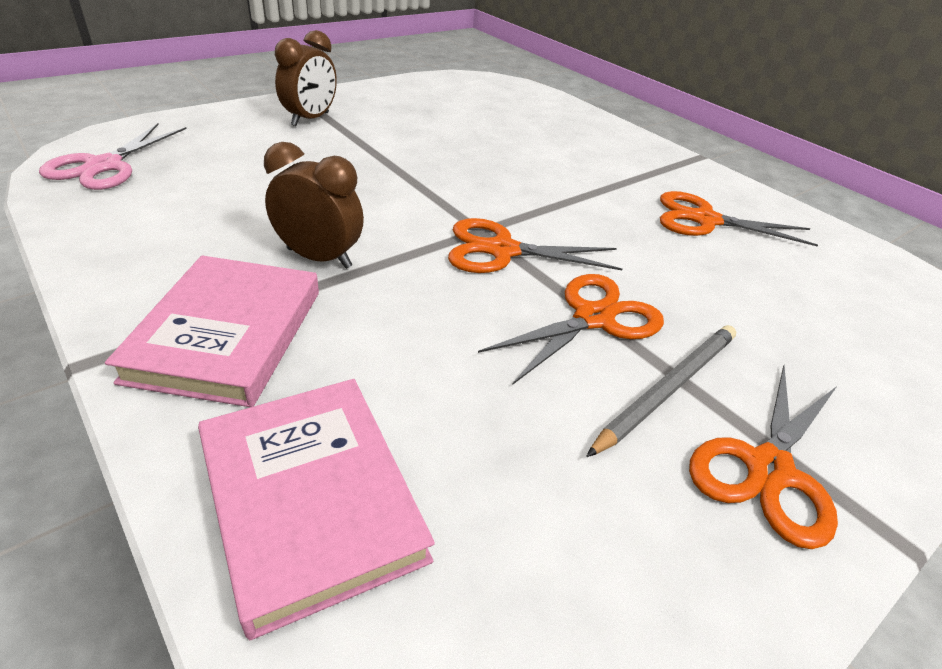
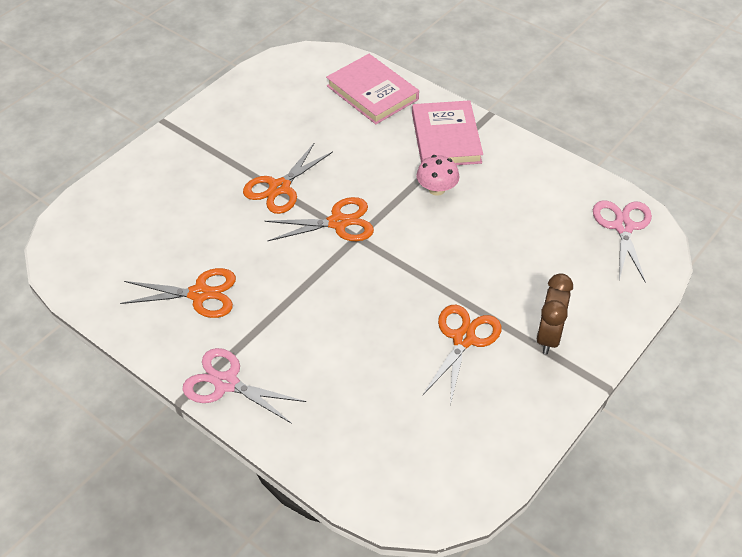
camera: 170 degrees right, 10 degrees up
(319, 258) = (437, 189): brown clock -> pink mushroom
(657, 156) = (226, 383): none -> pink scissors
(667, 389) = (244, 158): grey pencil -> none
(768, 469) = (207, 135): orange scissors -> orange scissors (464, 339)

